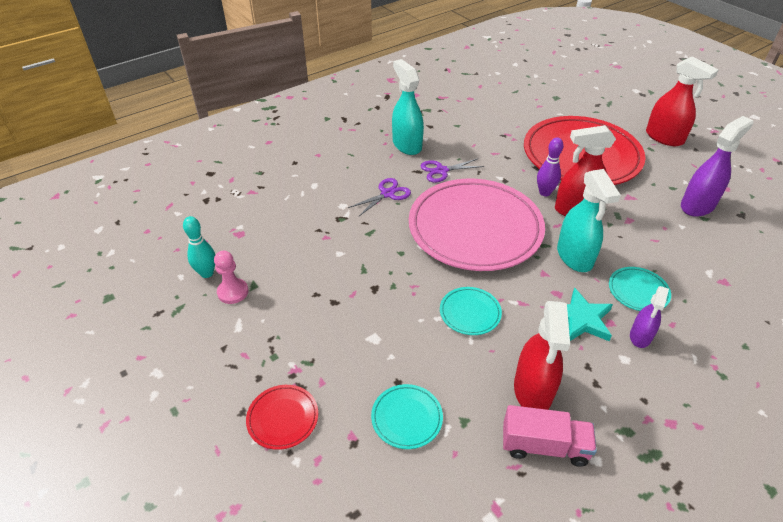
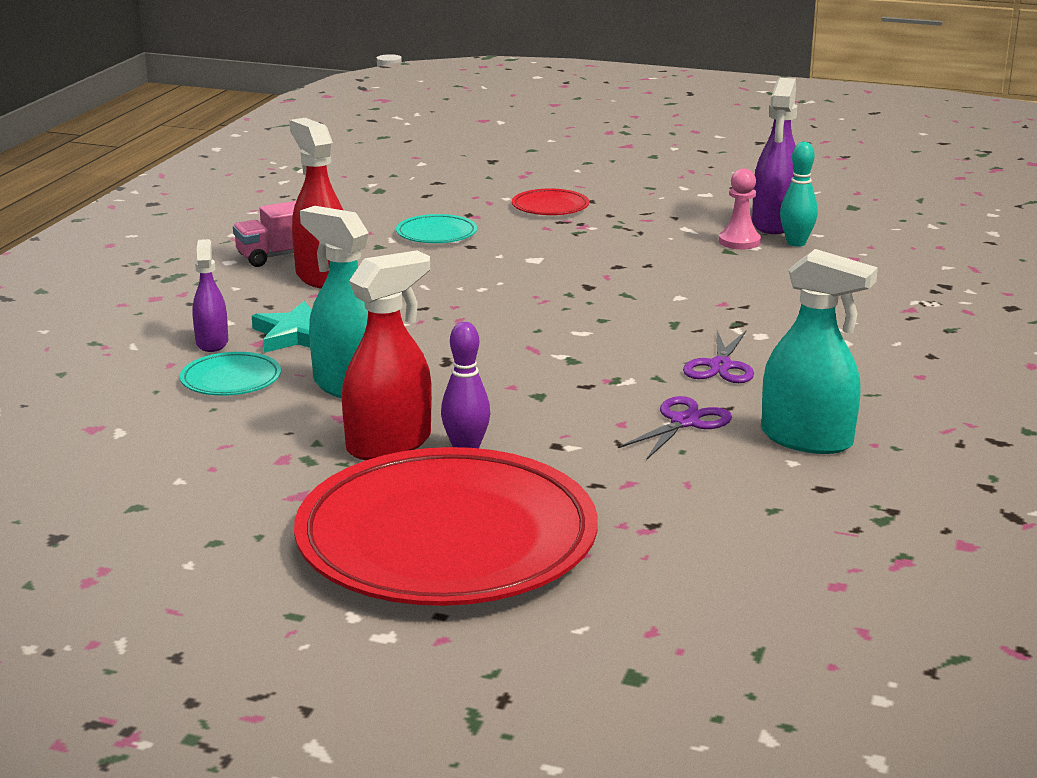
camera: 145 degrees right, 20 degrees down
(470, 313) = (447, 301): turquoise plate -> none
(475, 228) = (532, 371): pink plate -> none
(664, 138) = (268, 659): red spray bottle -> none
(697, 205) = (153, 524): purple spray bottle -> purple spray bottle (774, 224)

